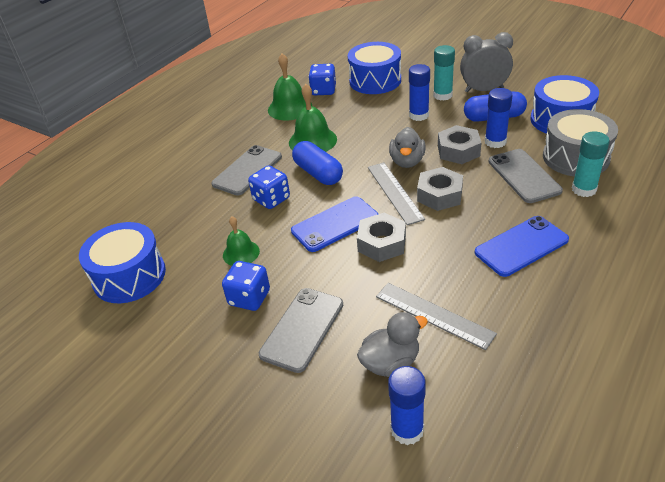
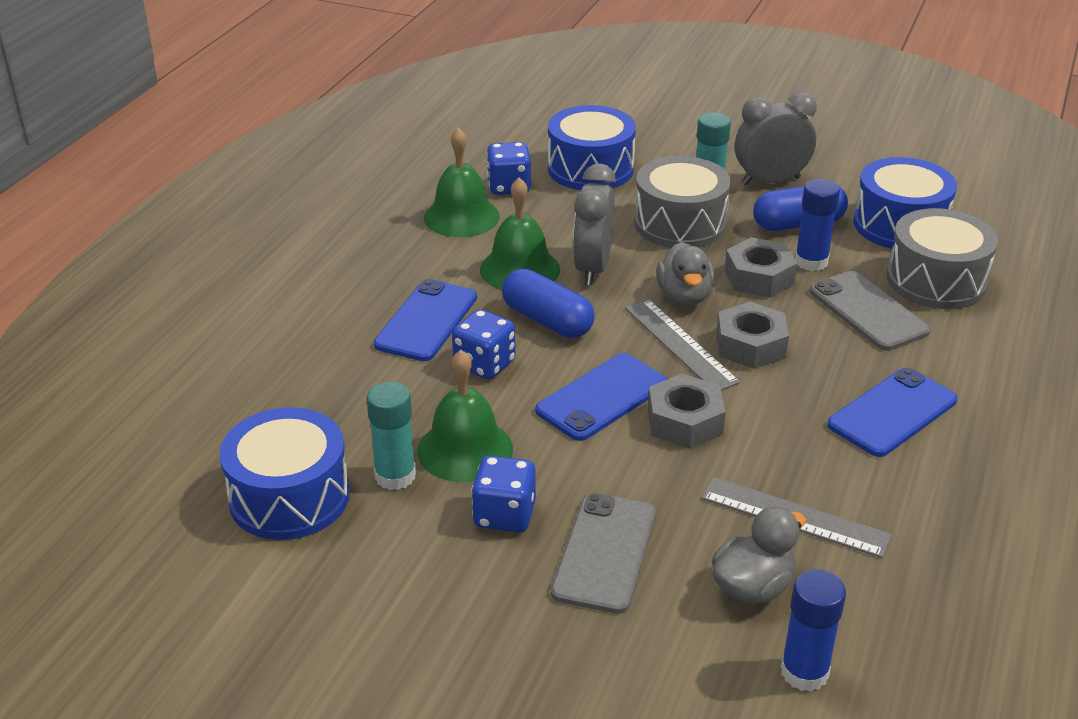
camera: 15 degrees left, 5 degrees down
(241, 253) = (465, 449): green bell -> green bell, size x1.59
(247, 170) = (426, 321): grey phone -> blue phone
(356, 141) = (592, 268): none -> grey clock
(419, 115) = (680, 224): blue glue stick -> grey drum
(584, 189) = (959, 327): turquoise glue stick -> turquoise glue stick (395, 476)

